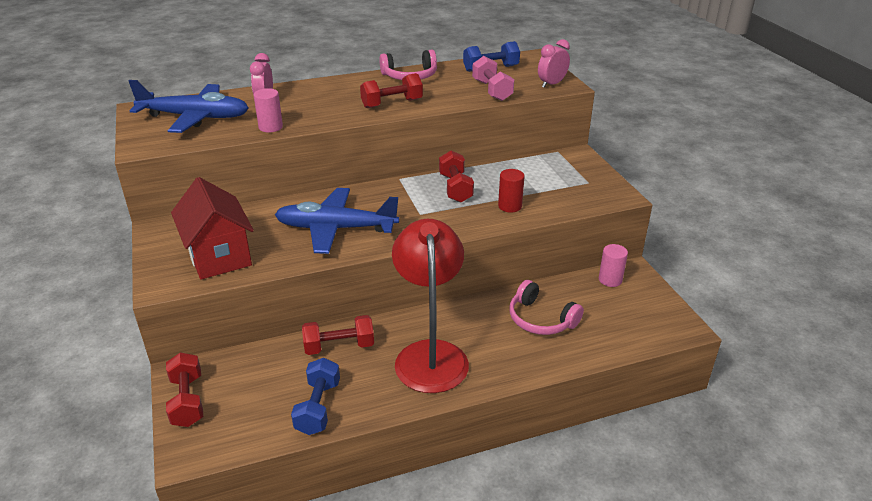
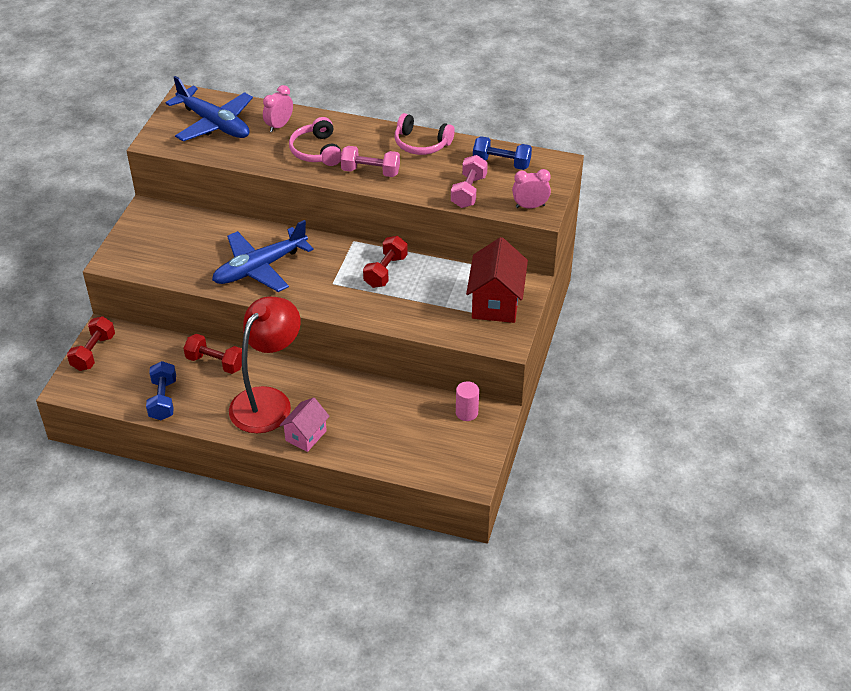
camera: 35 degrees right, 10 degrees up
(219, 256) = (164, 254): red house -> red house (496, 303)
(270, 127) = (256, 158): pink cylinder -> none
(318, 407) = (163, 399): blue dumbbell -> blue dumbbell turned 45 degrees counterclockwise
(336, 229) = (260, 268): blue plane -> blue plane turned 75 degrees counterclockwise
(392, 103) = (370, 171): red dumbbell -> pink dumbbell
(501, 366) = (306, 435): none -> pink house
(510, 206) = (407, 309): red cylinder -> none
(541, 319) = (373, 416): pink headphones -> pink headphones (317, 151)

